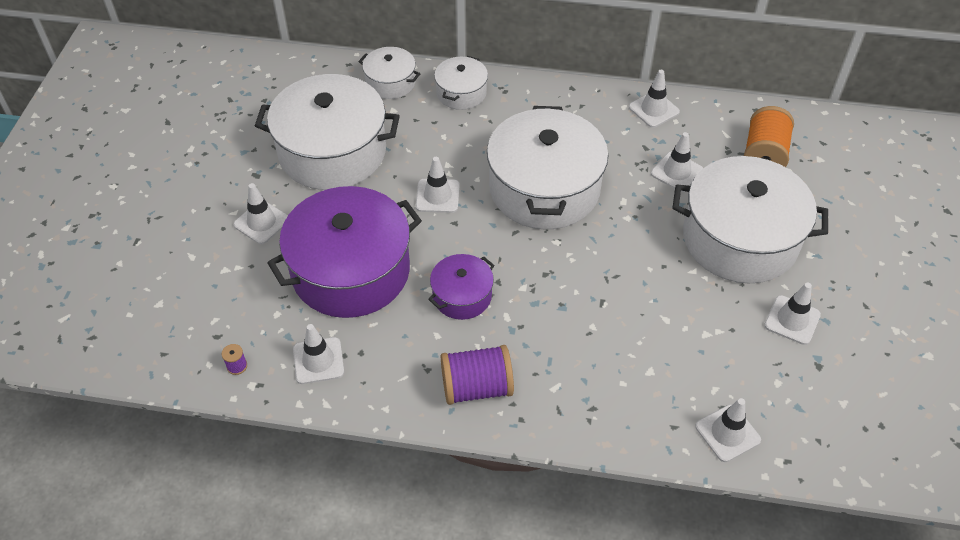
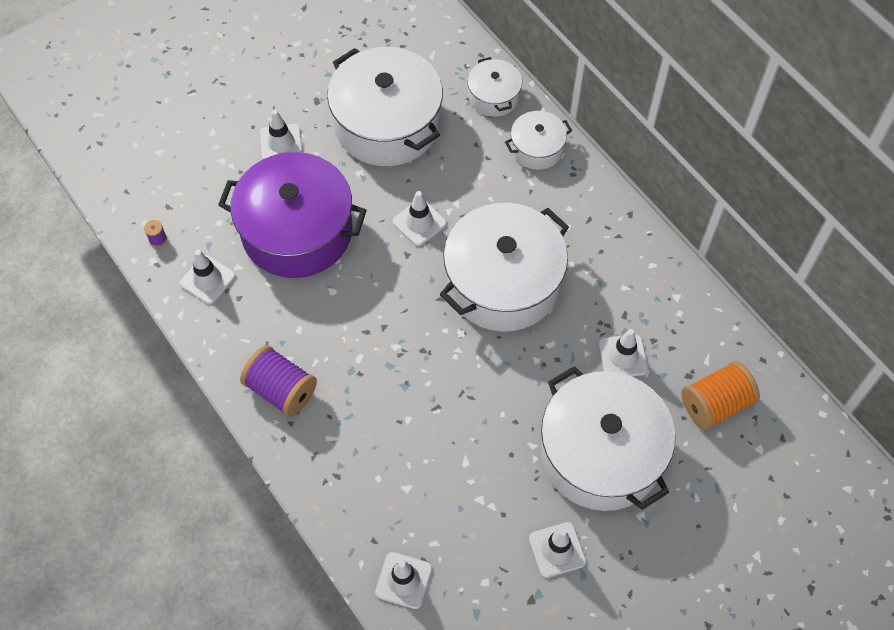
camera: 45 degrees right, 10 degrees up
(462, 296) = (347, 315): purple pot -> none
(653, 109) = (673, 288): white traffic cone -> none

